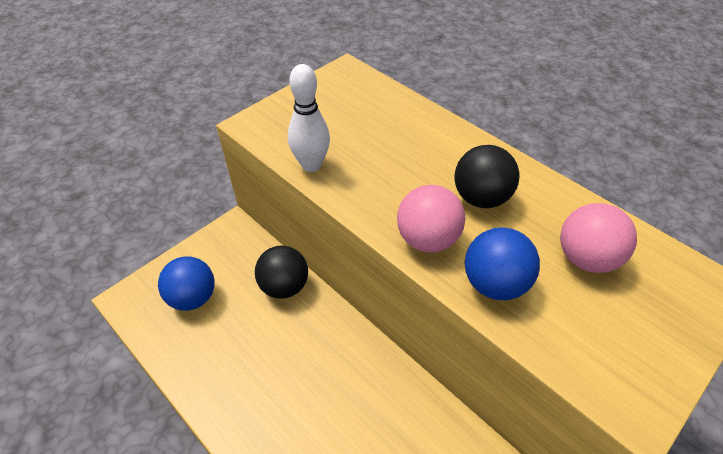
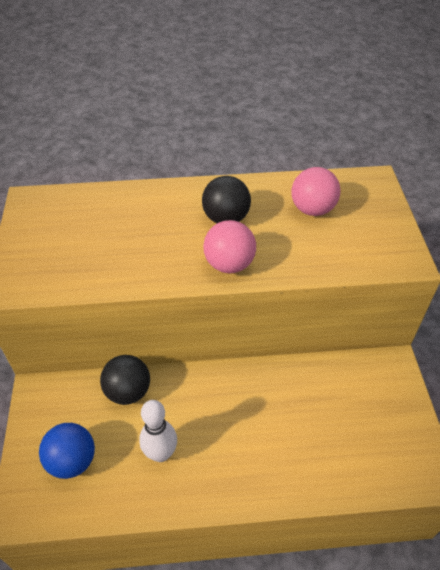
camera: 50 degrees left, 0 degrees up
(311, 165) = (99, 279): white bowling pin -> white bowling pin (161, 453)
(494, 283) = (290, 258): blue ball -> none

